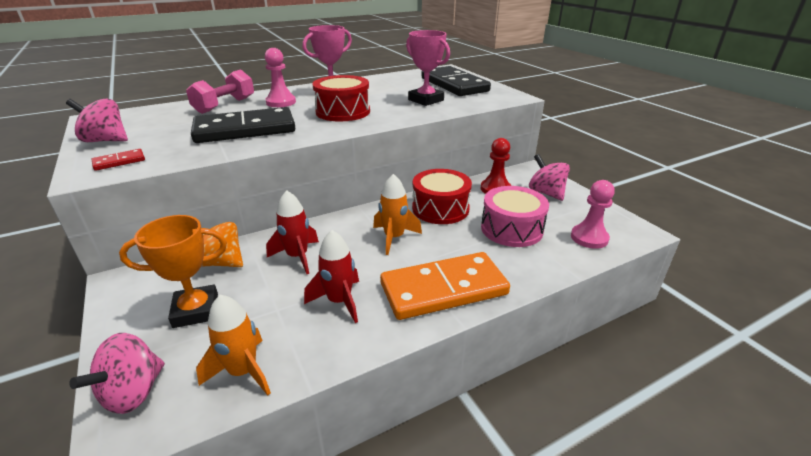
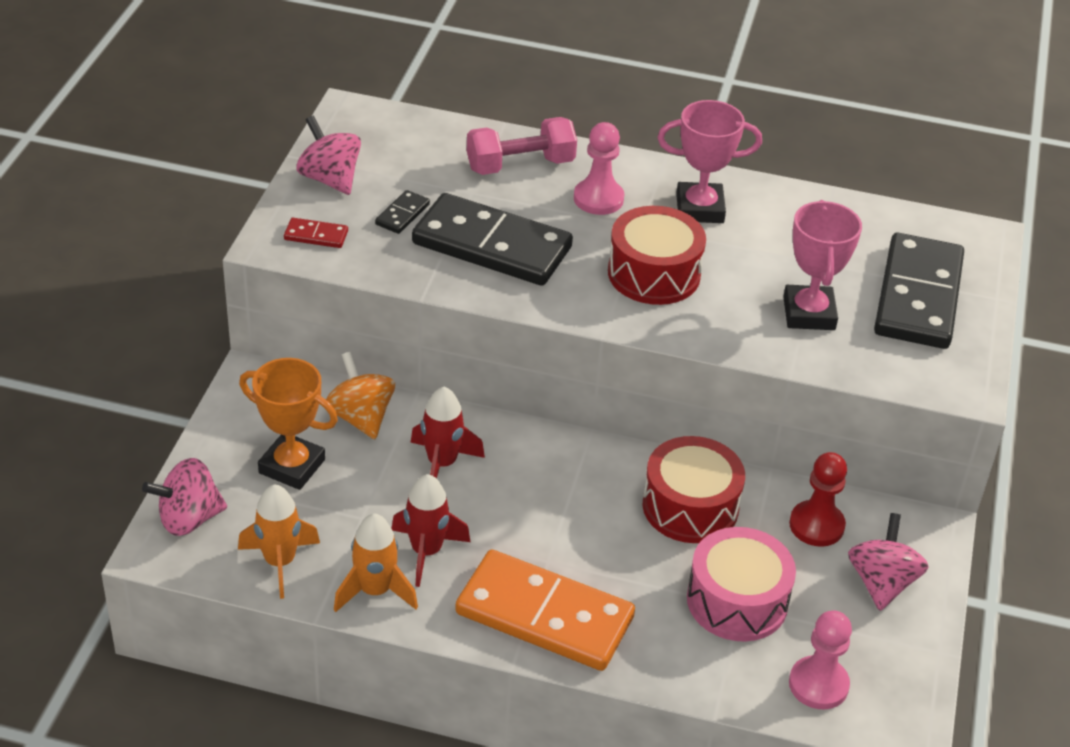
camera: 40 degrees right, 10 degrees up
(174, 137) = (402, 214): none -> black domino
(394, 238) = (575, 511): orange rocket -> orange rocket (375, 591)

